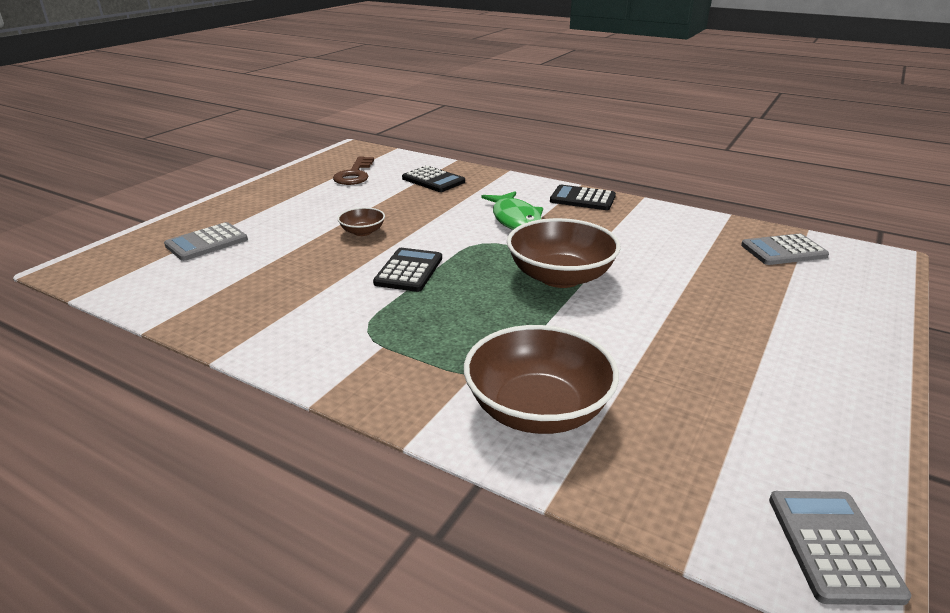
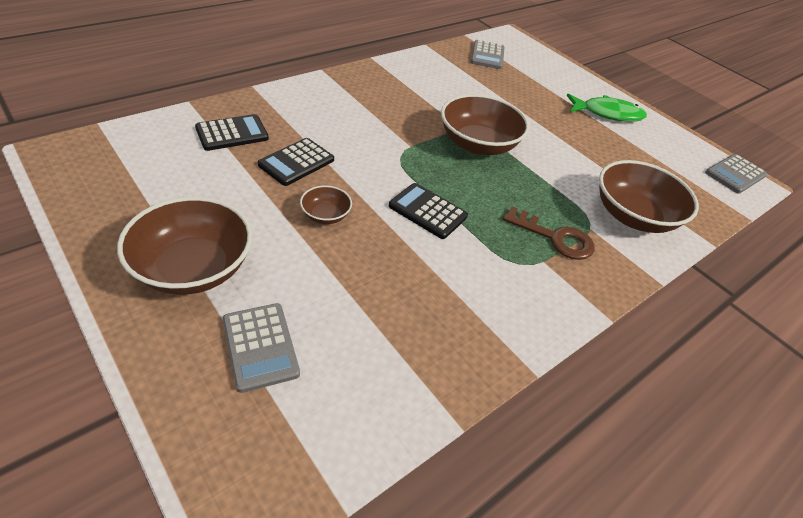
camera: 75 degrees left, 15 degrees up
(271, 207) = (193, 268): none -> brown bowl
(354, 174) = (153, 177): brown key -> brown key (554, 237)
(515, 219) = (366, 125): green fish -> green fish (607, 114)
(582, 199) = (352, 81): black calculator -> black calculator (296, 162)
(833, 546) = (735, 174): grey calculator -> grey calculator turned 60 degrees counterclockwise

